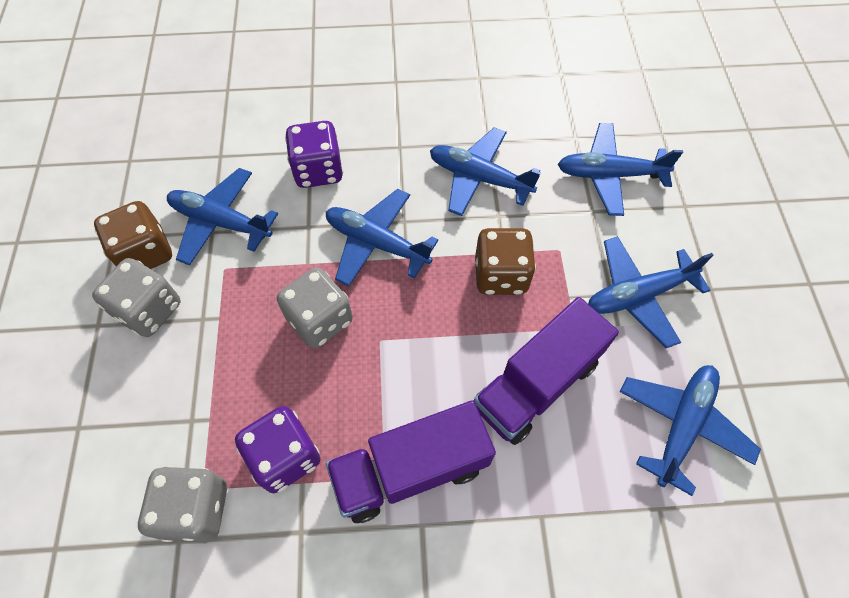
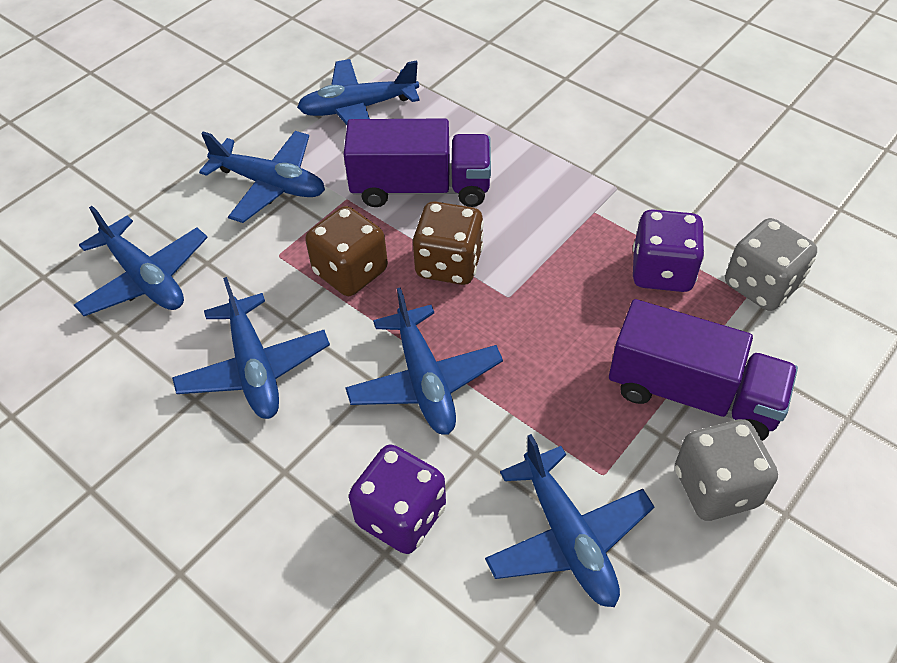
camera: 135 degrees left, 10 degrees down
(145, 253) = (685, 566): brown dice -> brown dice (449, 264)
(320, 320) = (546, 350): grey dice -> none
(410, 470) = (570, 203): purple truck -> purple truck (692, 394)

